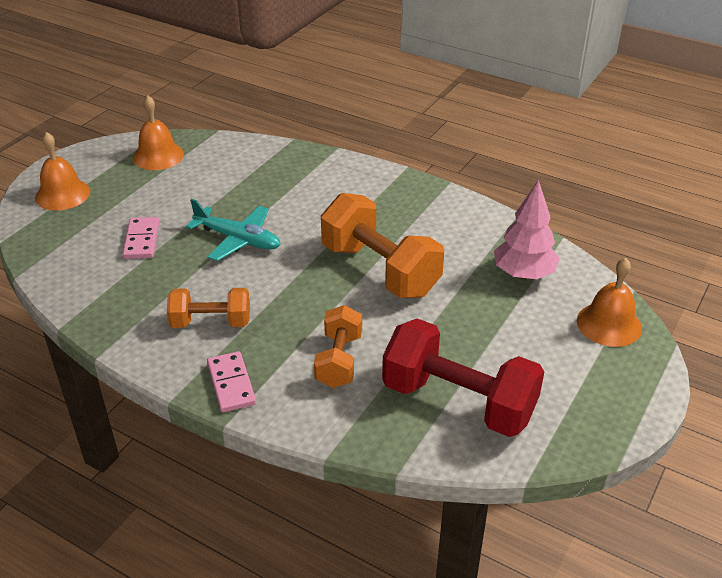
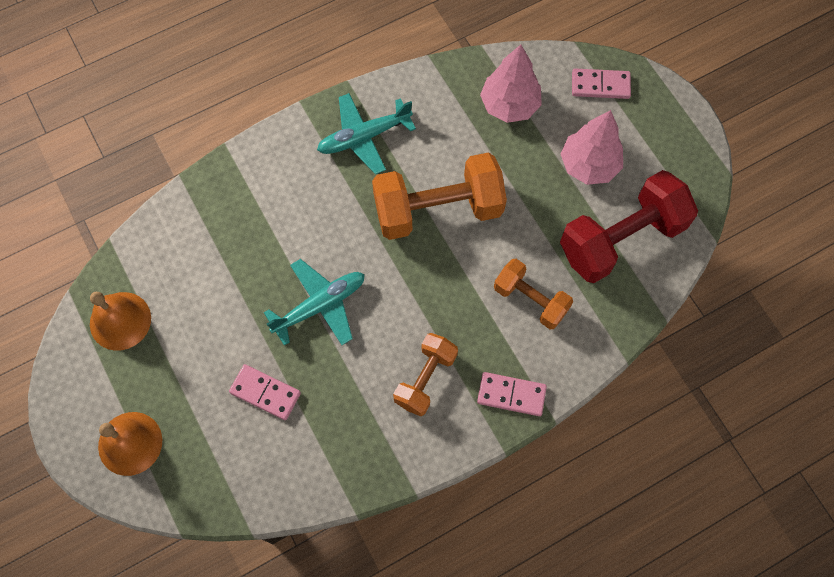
camera: 60 degrees left, 30 degrees up
(409, 207) = (364, 137): none -> turquoise plane
(516, 348) = (589, 165): none -> pink tree
(609, 324) = (600, 85): orange bell -> pink domino

